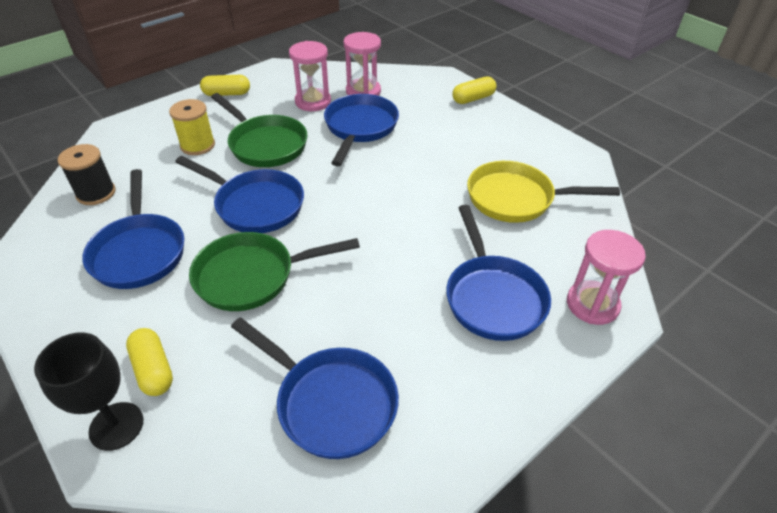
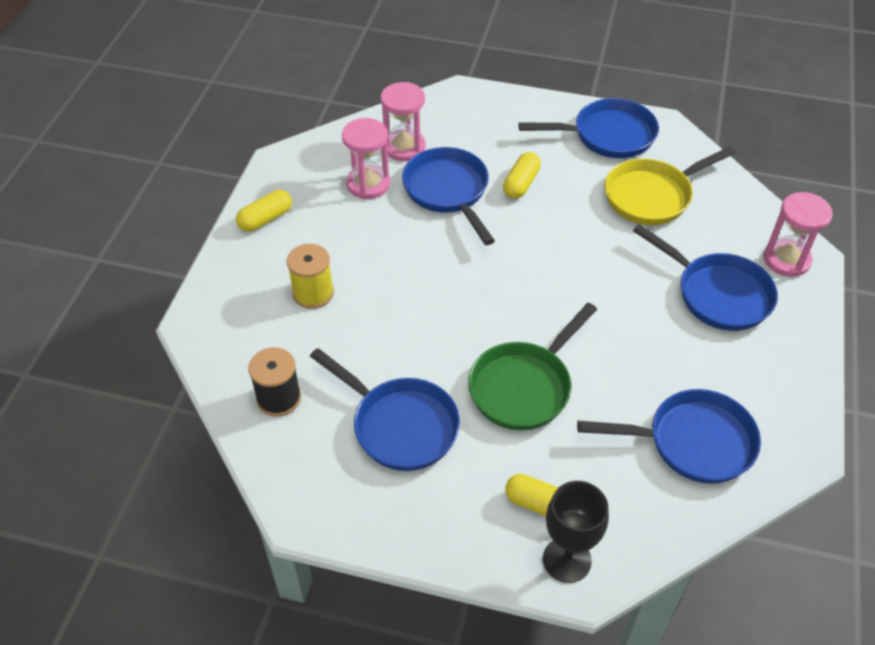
camera: 35 degrees left, 5 degrees up
(255, 205) = (447, 323): blue pan -> blue pan (608, 135)
(265, 144) = (379, 256): green pan -> none
(473, 98) = (515, 106): yellow capsule -> yellow capsule (521, 184)

